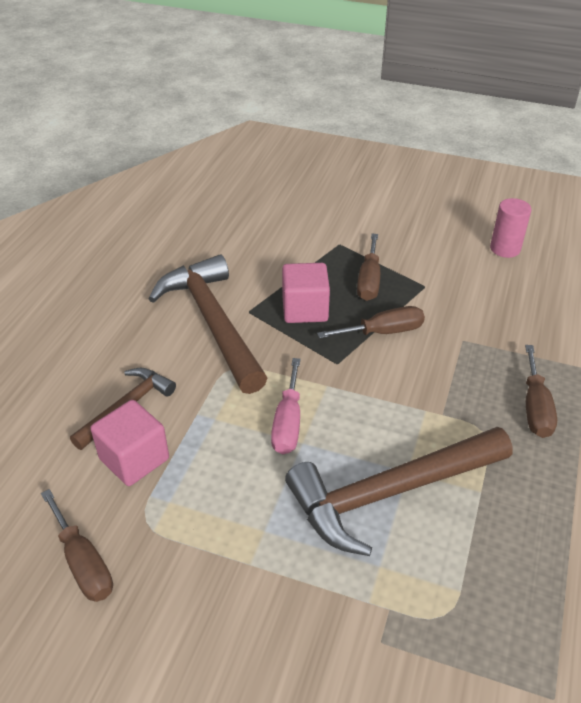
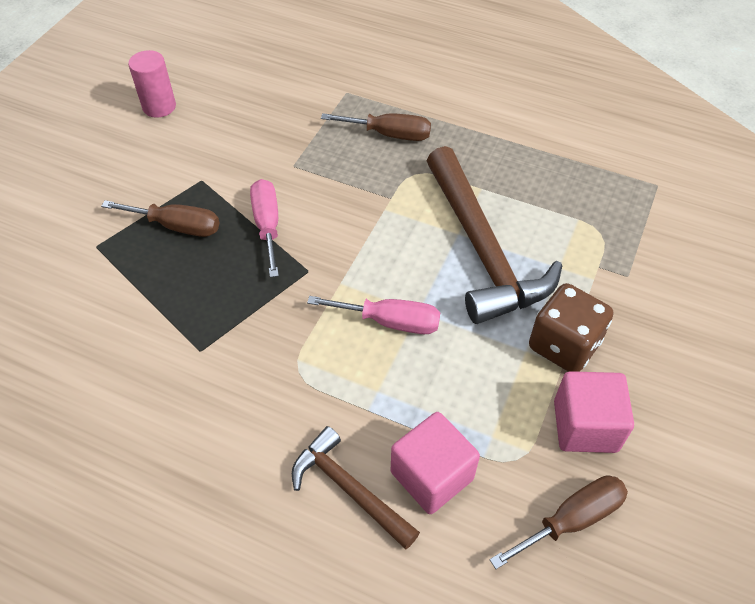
camera: 85 degrees left, 10 degrees up
(213, 323) = (213, 391): brown hammer -> none
(274, 566) = (564, 345): none -> brown dice
(305, 309) = (211, 292): pink cube -> pink cube (585, 426)
(383, 332) = (267, 225): brown screwdriver -> pink screwdriver

